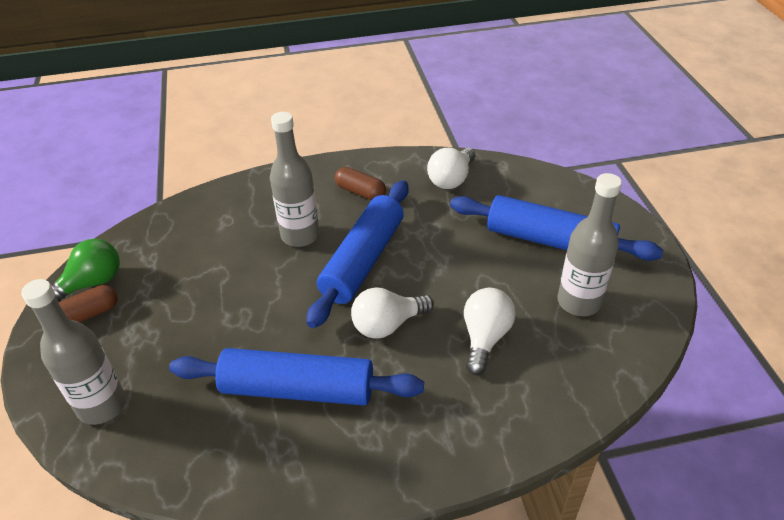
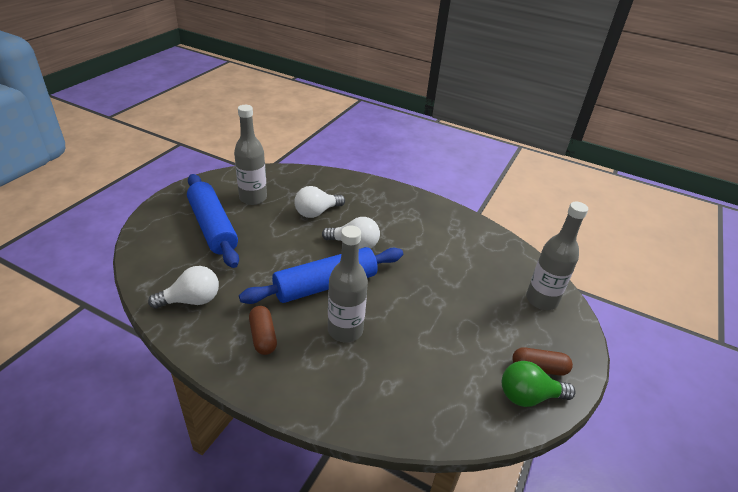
camera: 145 degrees left, 5 degrees down
(298, 389) = (428, 246): blue rolling pin -> none

